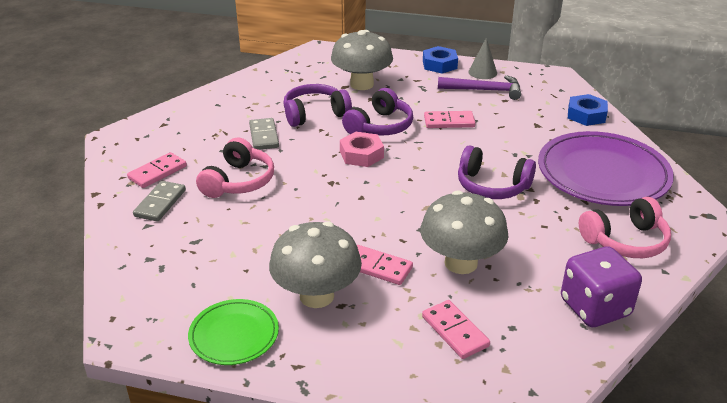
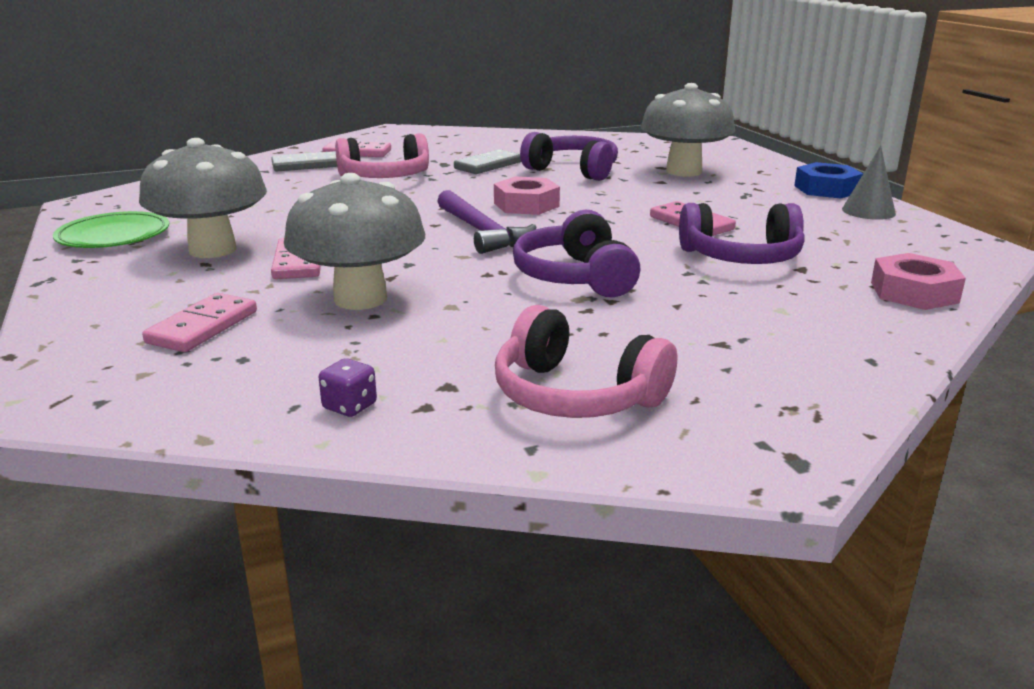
camera: 55 degrees right, 10 degrees down
(380, 126) = (606, 198): purple headphones -> purple headphones (741, 257)
(484, 90) = (821, 222): purple hammer -> purple hammer (482, 232)
(586, 115) = (914, 292): blue nut -> pink nut
(595, 307) = (349, 406): purple dice -> purple dice, size x0.40
(603, 174) = (753, 339): purple plate -> none

